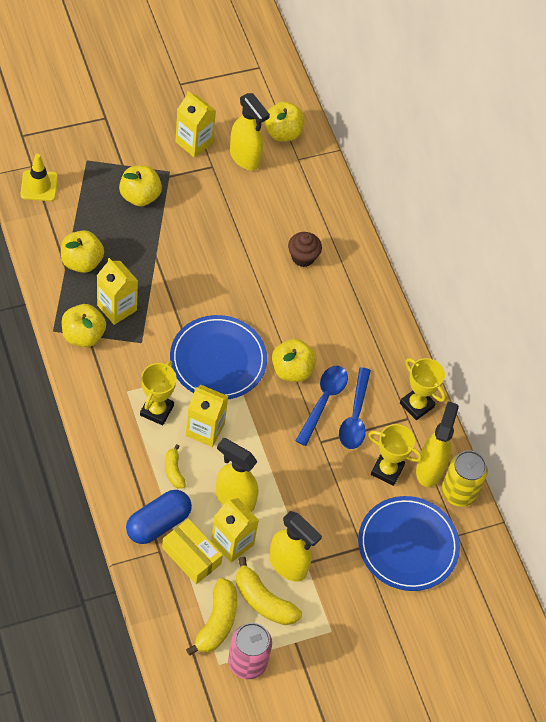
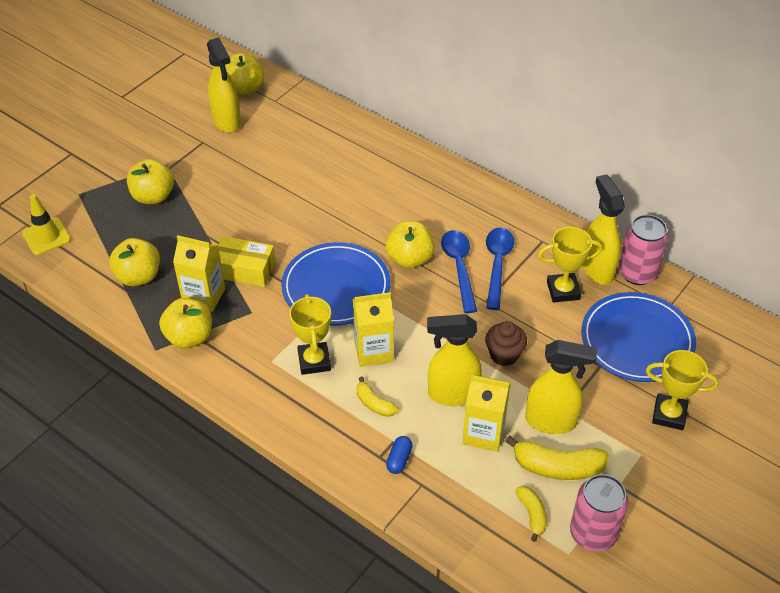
camera: 25 degrees left, 10 degrees down
(158, 523) = (399, 459): blue capsule -> blue capsule, size x0.48
(191, 556) = (456, 469): yellow box -> yellow box (244, 269)
(194, 142) = (170, 132): yellow carton -> none
(217, 622) = (532, 514): yellow banana -> yellow banana, size x0.57
(245, 158) = (227, 122): yellow spray bottle -> yellow spray bottle turned 45 degrees clockwise
(303, 257) = (342, 168): brown cupcake -> brown cupcake (504, 355)
(355, 417) = (497, 264): blue spoon -> blue spoon turned 150 degrees counterclockwise
(416, 405) = (540, 227): yellow trophy -> yellow trophy (669, 414)
(458, 492) = (637, 273): yellow can -> pink can

